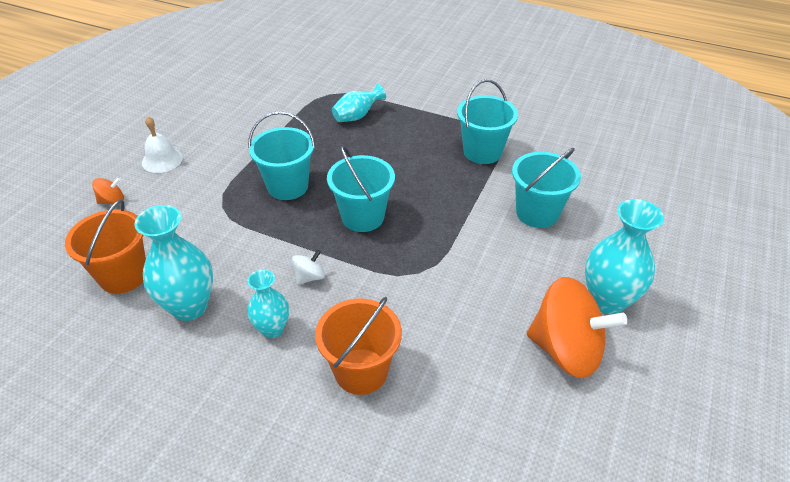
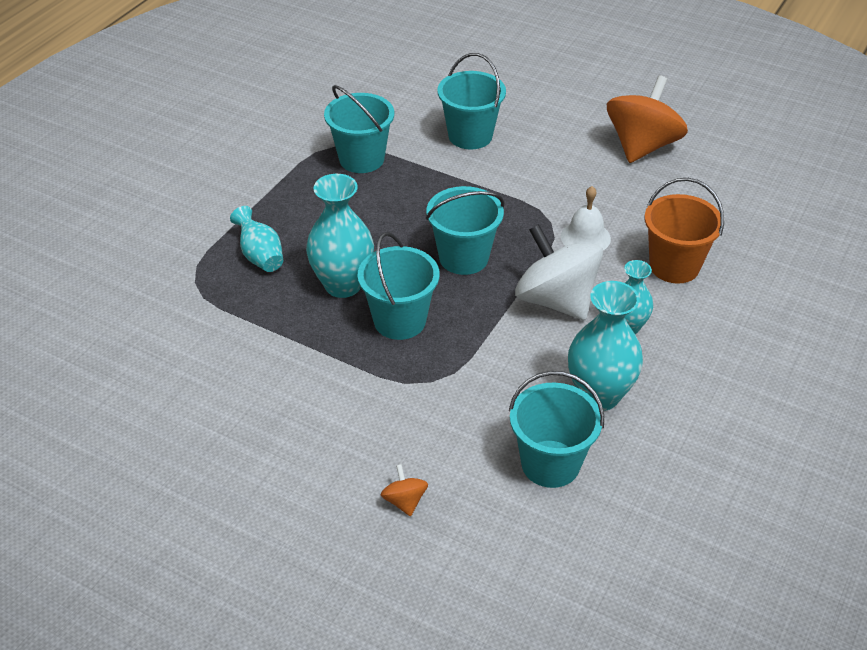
camera: 85 degrees left, 0 degrees up
(123, 275) = (550, 464): orange bucket -> turquoise bucket
(162, 160) = (317, 456): white bell -> white bell (585, 237)
(309, 277) = (556, 300): white spinning top -> white spinning top, size x2.35
(607, 300) = (587, 115): turquoise vase -> turquoise vase (343, 285)

